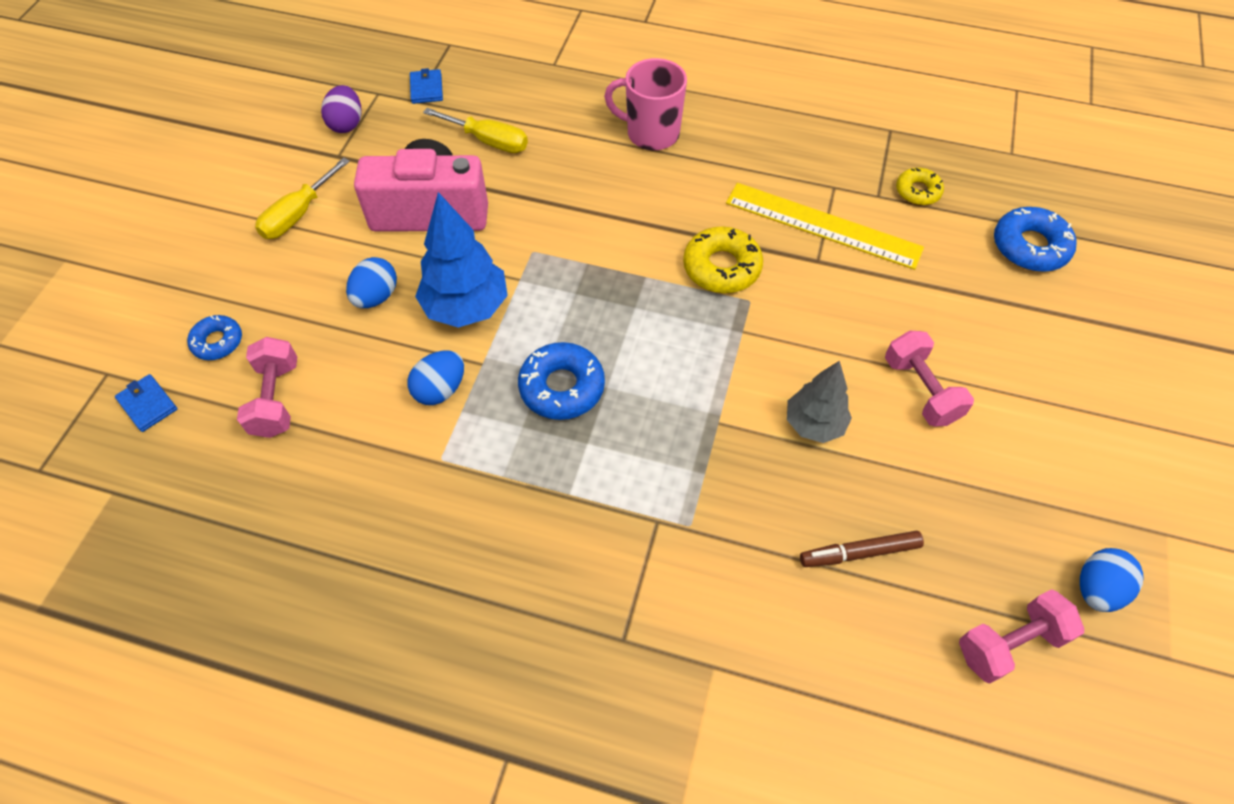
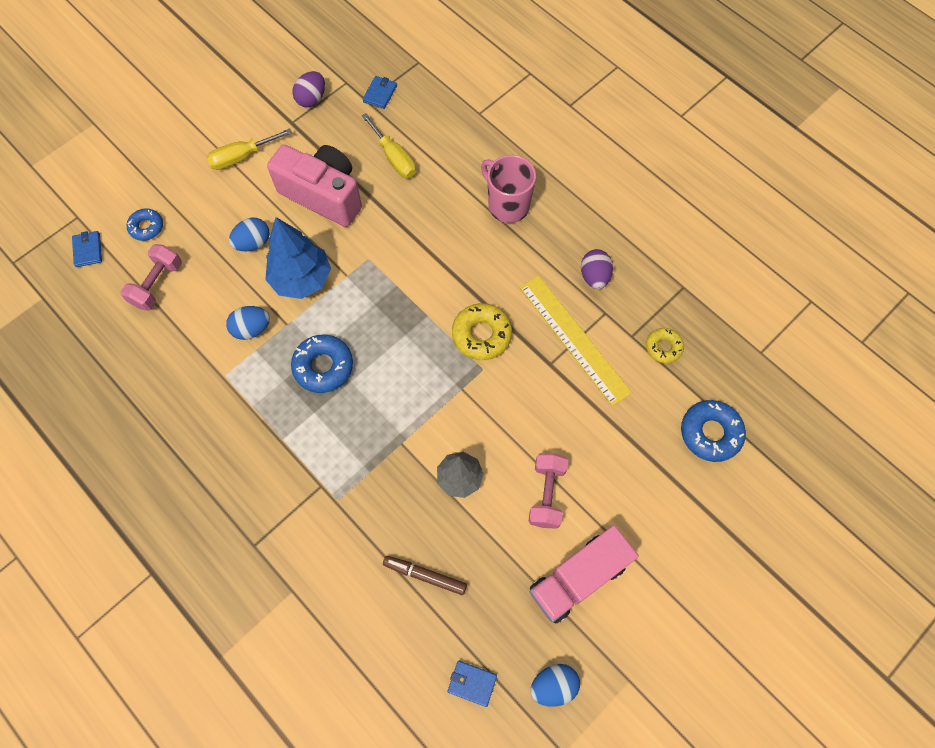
camera: 30 degrees right, 10 degrees up
(795, 159) = (594, 276): none -> purple egg
(1010, 643) = (472, 683): pink dumbbell -> blue wallet
(1025, 458) = (578, 578): none -> pink truck

